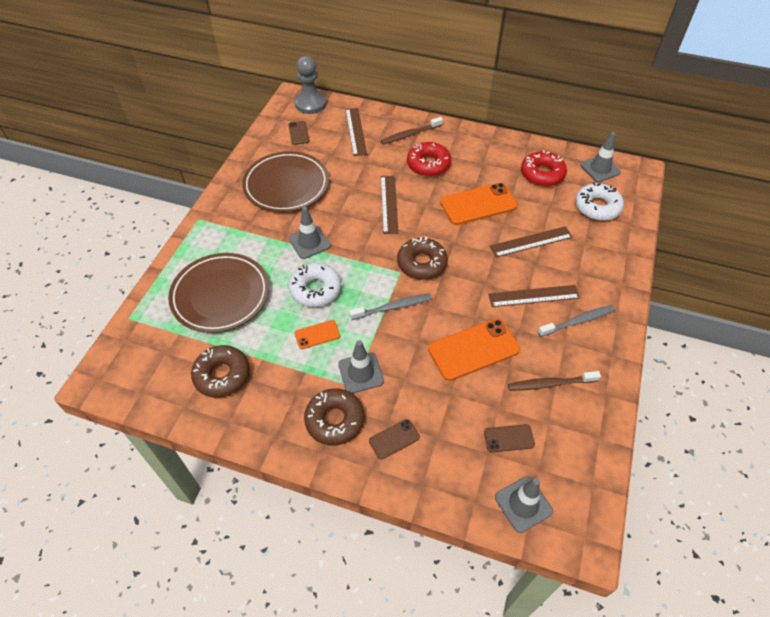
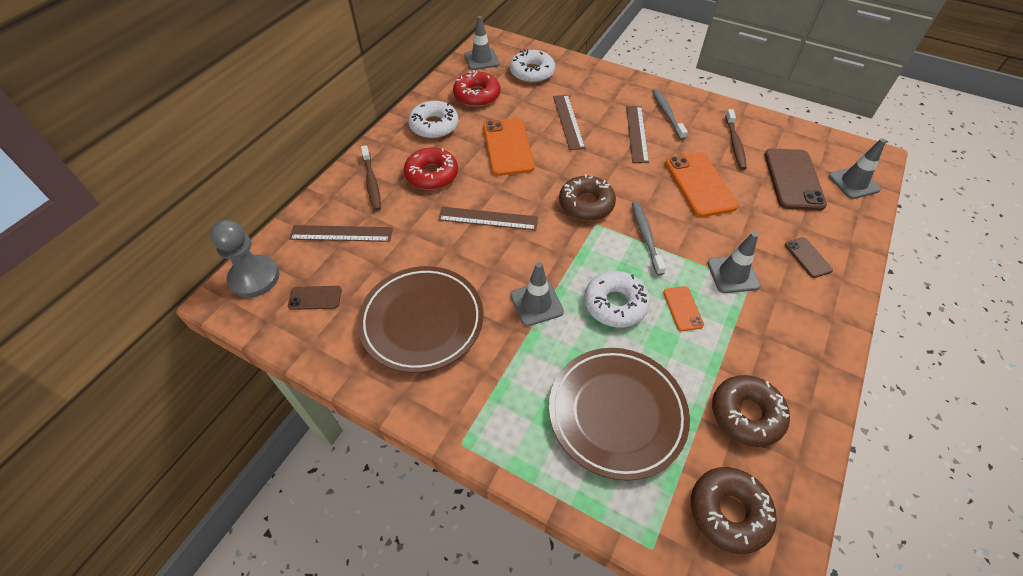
camera: 80 degrees left, 0 degrees up
(335, 420) = (794, 303): brown donut -> brown donut (728, 512)
(488, 155) = (434, 126): none -> white donut
(509, 438) = (793, 179): brown phone -> brown phone, size x1.96

